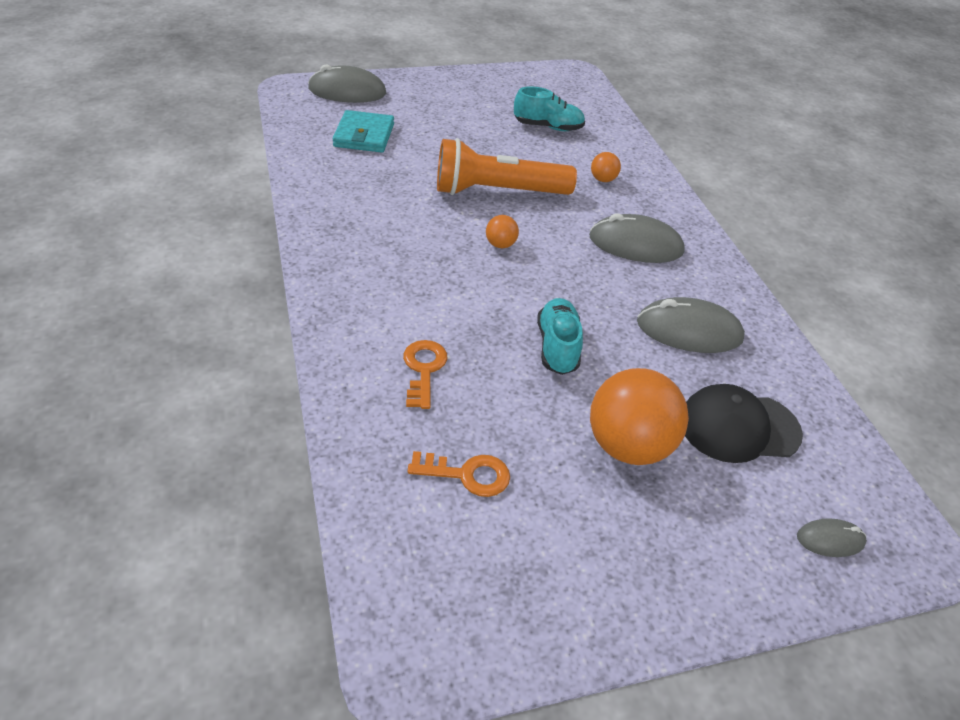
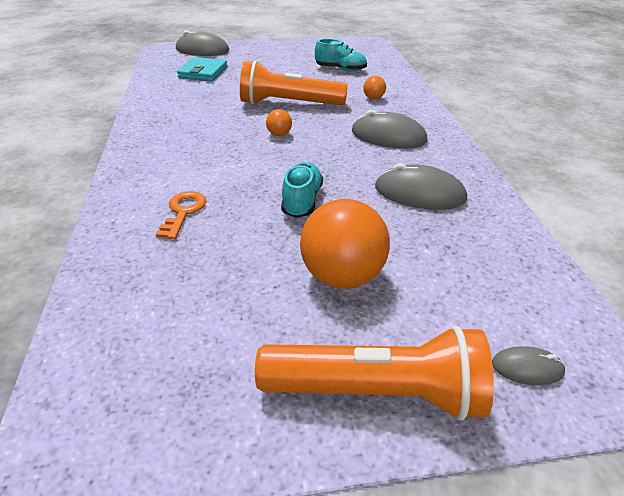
camera: 10 degrees right, 5 degrees down
(467, 474) = (187, 290): orange key -> none
(693, 575) = (376, 391): none -> orange flashlight
(738, 427) = (449, 266): black cap -> none

